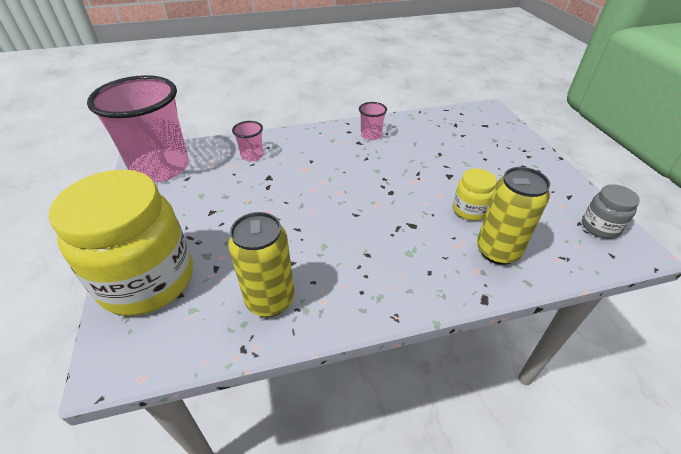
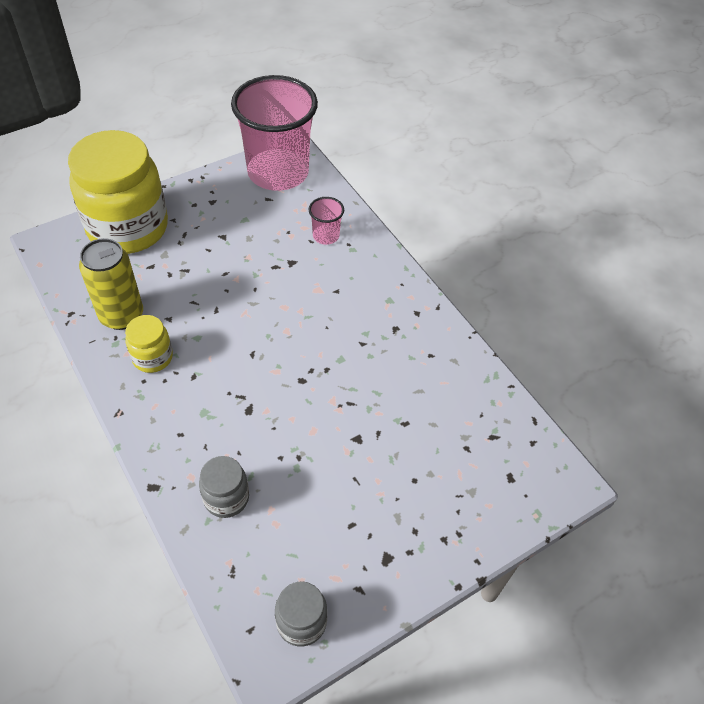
camera: 70 degrees right, 10 degrees up
(371, 135) = (418, 338): pink cup -> none
(470, 210) = (292, 466): yellow jar -> yellow jar (152, 357)
(497, 251) = (226, 498): yellow can -> grey jar

